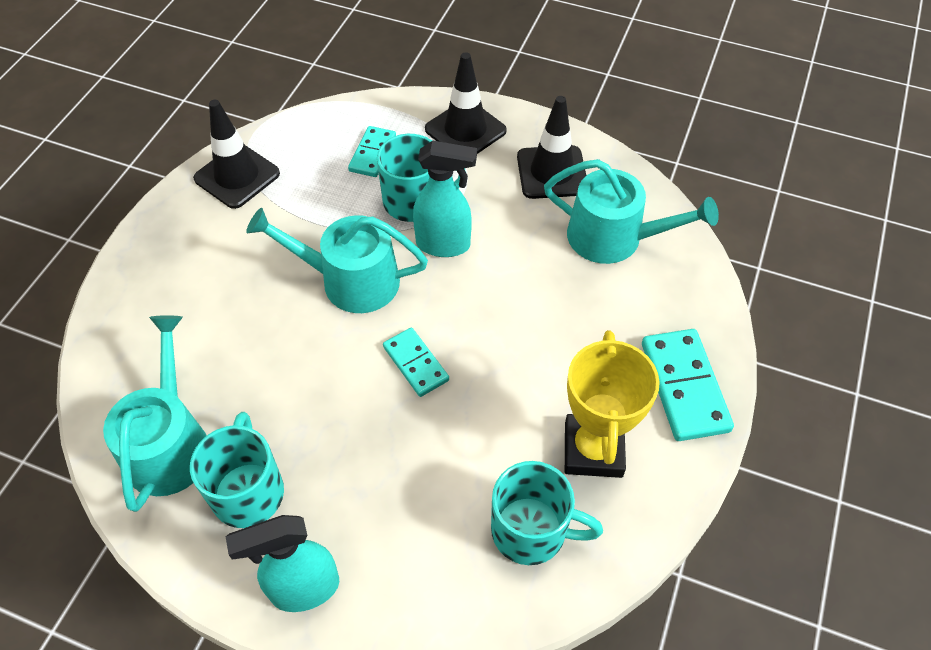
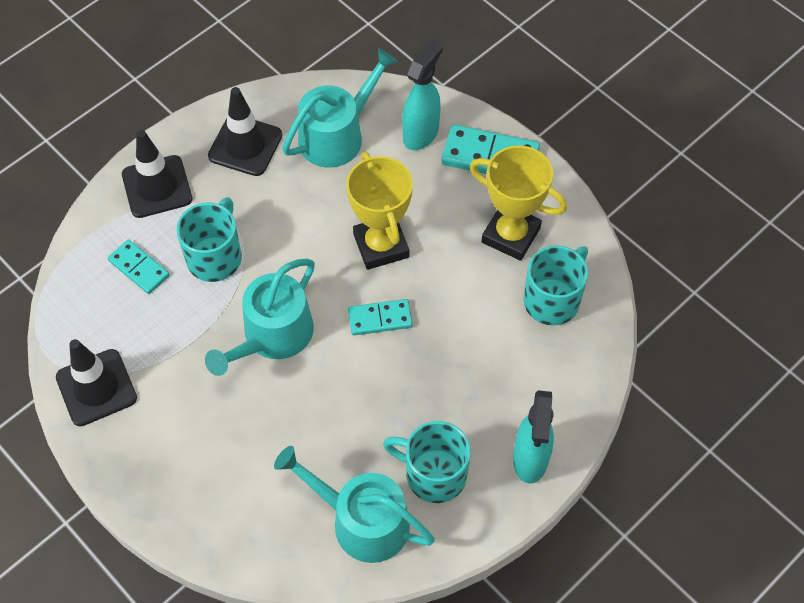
camera: 65 degrees left, 5 degrees up
(444, 245) = (275, 254): turquoise spray bottle -> turquoise spray bottle (421, 133)
(505, 329) = (381, 245): none -> yellow trophy

